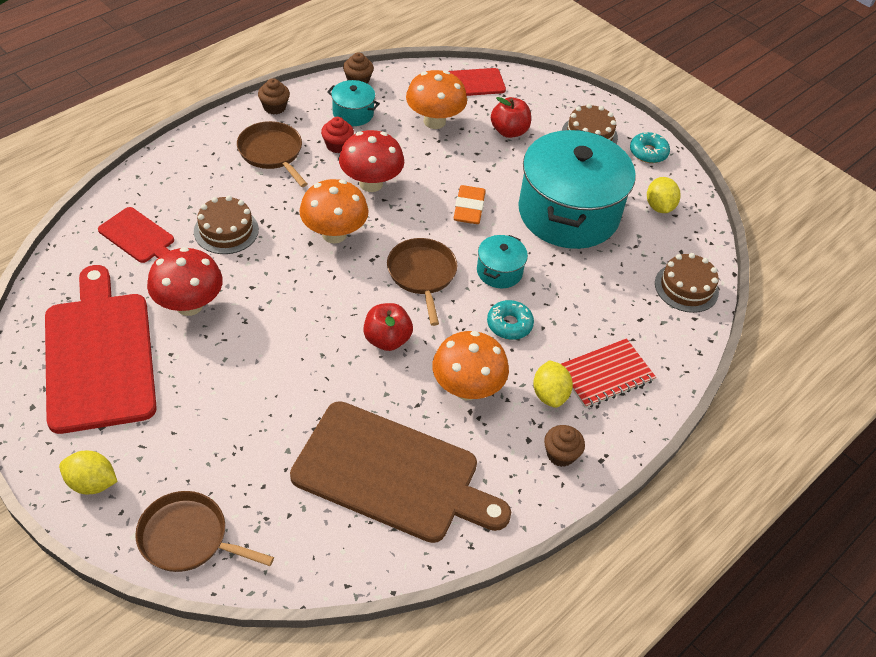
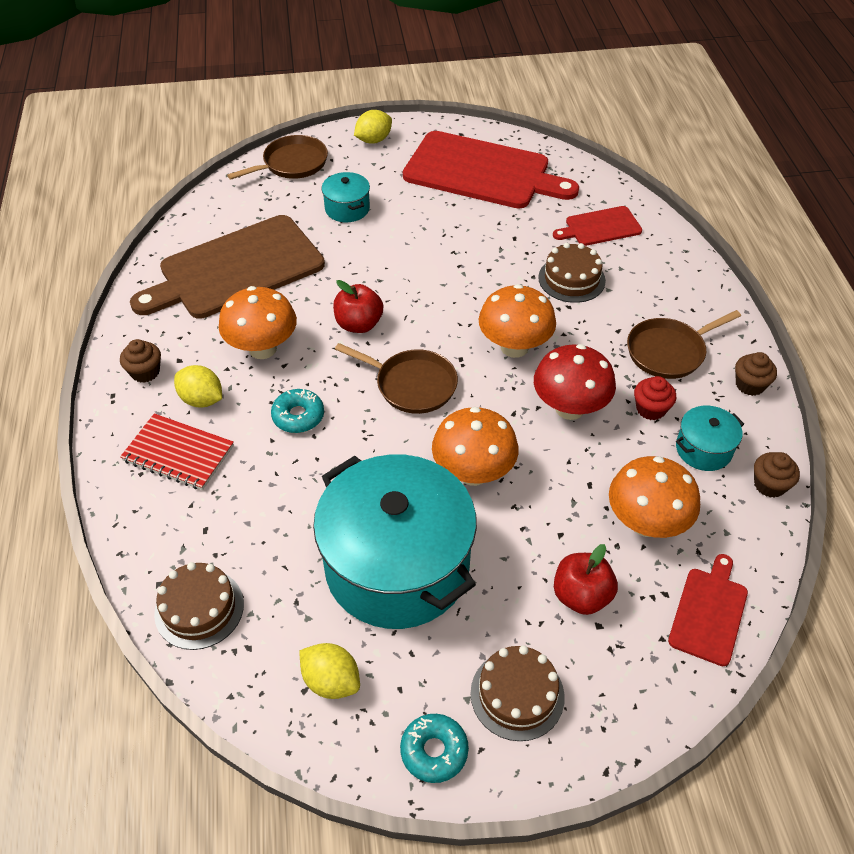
camera: 130 degrees right, 0 degrees up
(189, 305) = (496, 229): red mushroom -> none
(272, 152) = (668, 352): brown pan -> brown pan turned 150 degrees clockwise
(469, 208) = (473, 472): orange eraser -> orange mushroom
(499, 271) = (366, 447): turquoise pot -> turquoise pot (347, 209)
(605, 375) = (178, 453): red notebook -> red notebook turned 75 degrees counterclockwise

